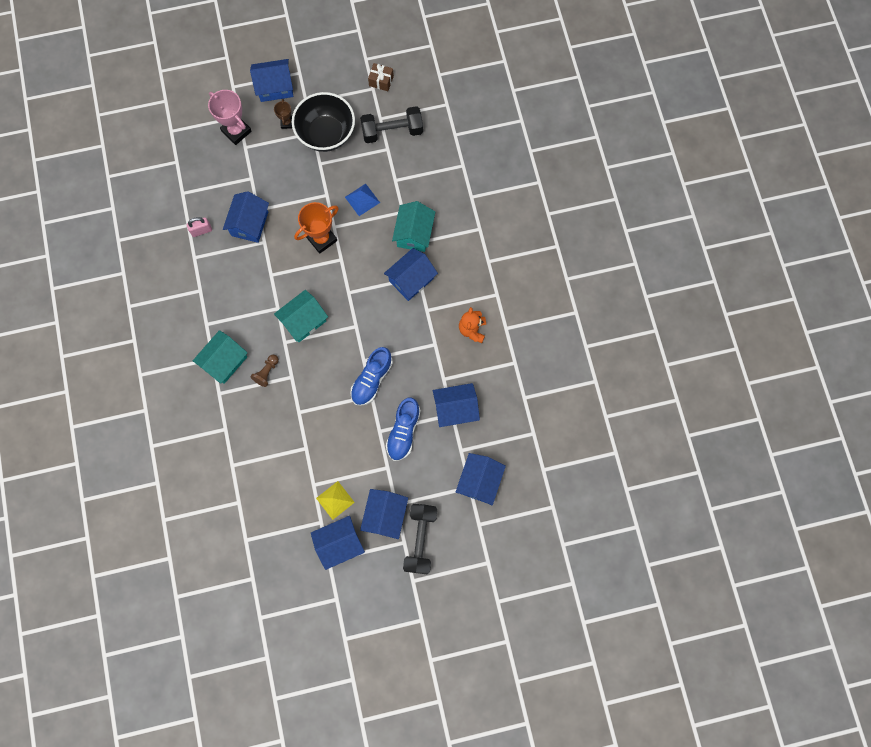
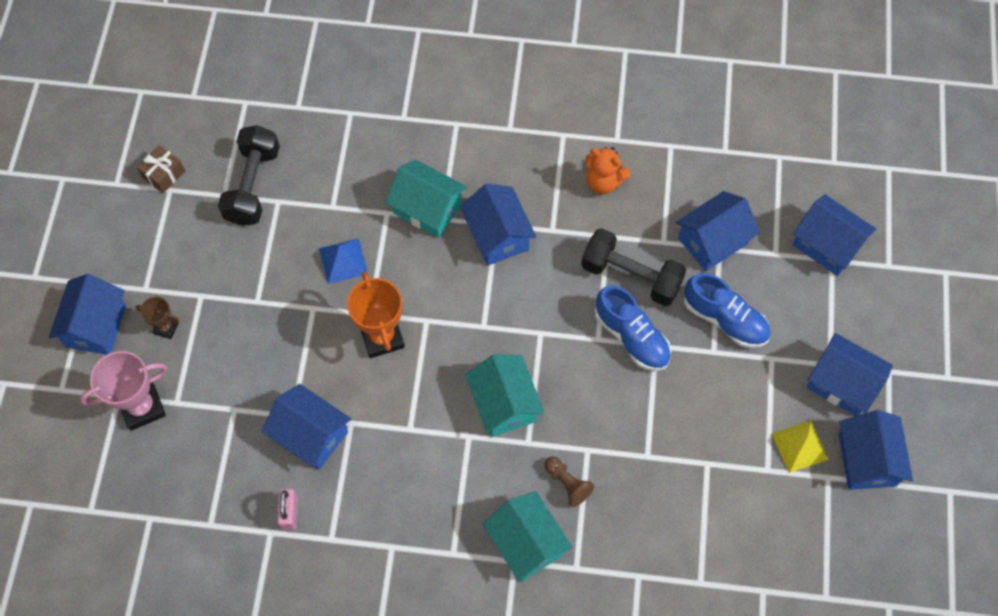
camera: 70 degrees left, 10 degrees down
(326, 134) = (212, 277): black bowl -> none
(420, 539) = (890, 348): black dumbbell -> black dumbbell (631, 276)
(455, 408) = (712, 241): blue house -> blue house turned 45 degrees clockwise

